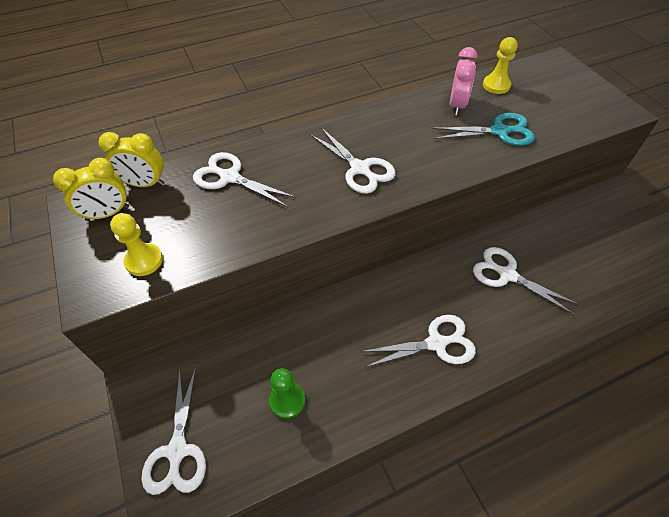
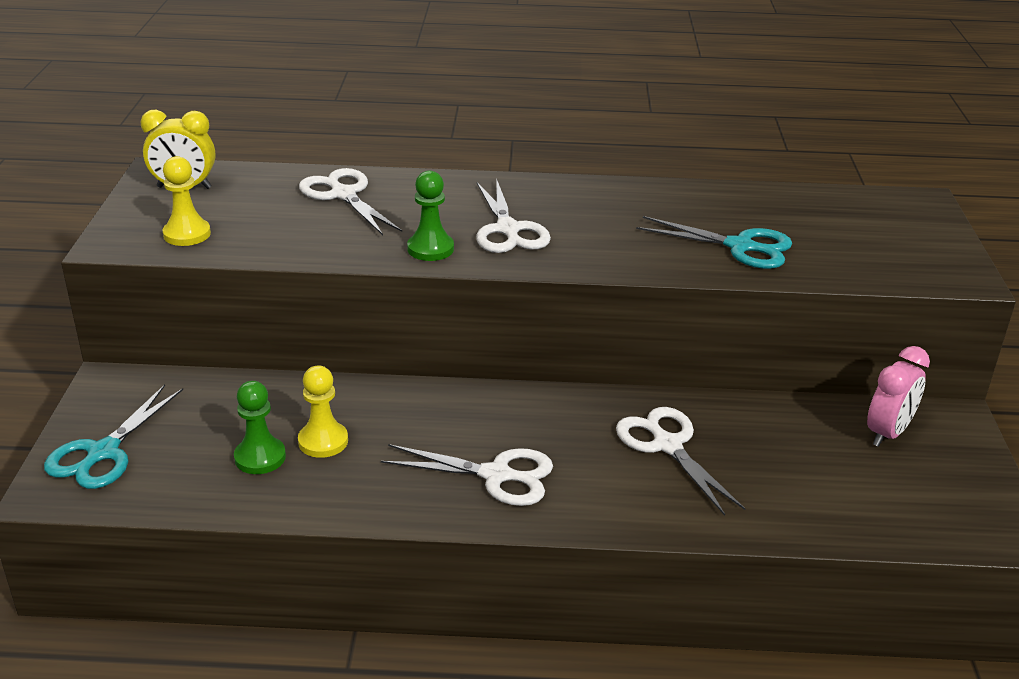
camera: 25 degrees right, 20 degrees down
(145, 184) = (245, 175): yellow clock -> none
(177, 451) = (103, 453): white scissors -> turquoise scissors
(325, 205) = (430, 249): none -> green pawn
(457, 105) = (707, 207): pink clock -> pink clock (888, 433)
(496, 85) = (791, 202): yellow pawn -> yellow pawn (323, 441)

